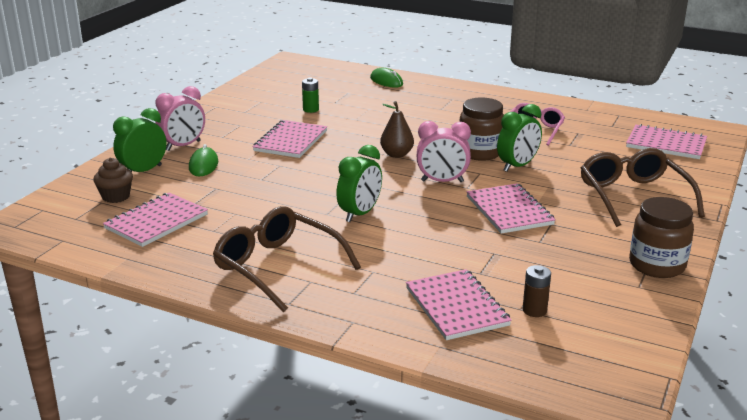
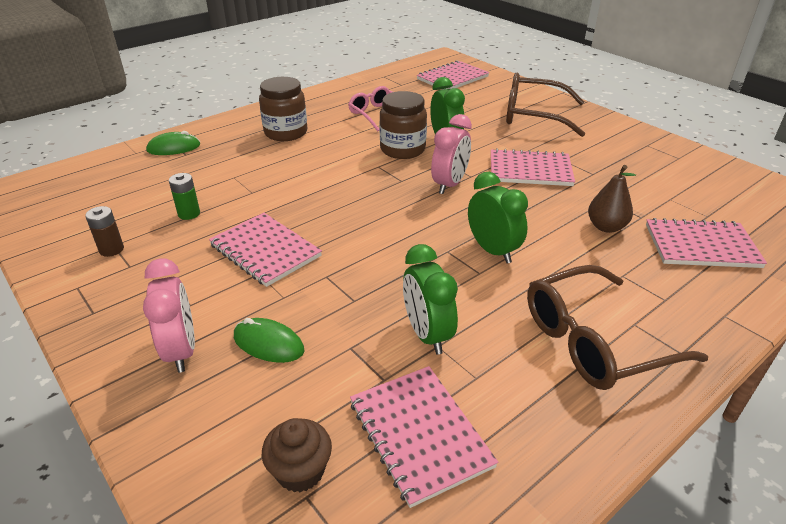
camera: 65 degrees left, 10 degrees up
(143, 171) = (232, 416): green clock -> green clock (427, 334)
(396, 154) = (368, 192): brown pear -> brown pear (606, 227)
(534, 310) = (711, 210): brown battery -> brown battery (111, 249)
(657, 265) = (648, 141): brown jar -> brown jar (286, 133)

